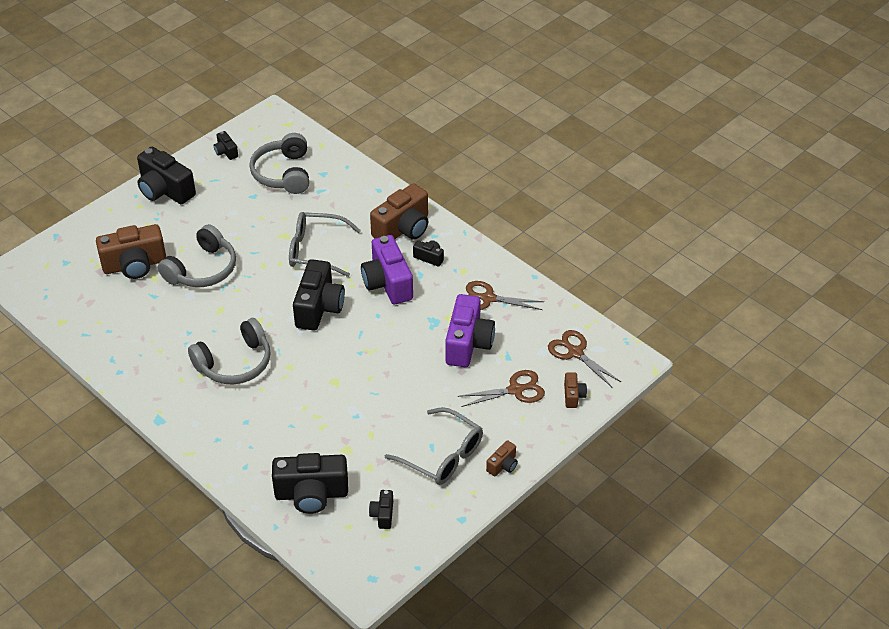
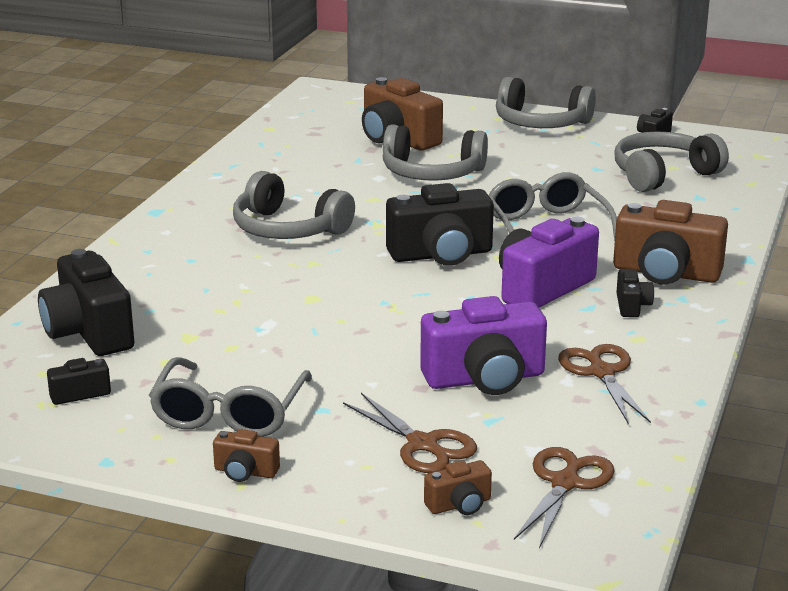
camera: 65 degrees right, 20 degrees down
(165, 190) = (540, 123): black camera -> grey headphones

